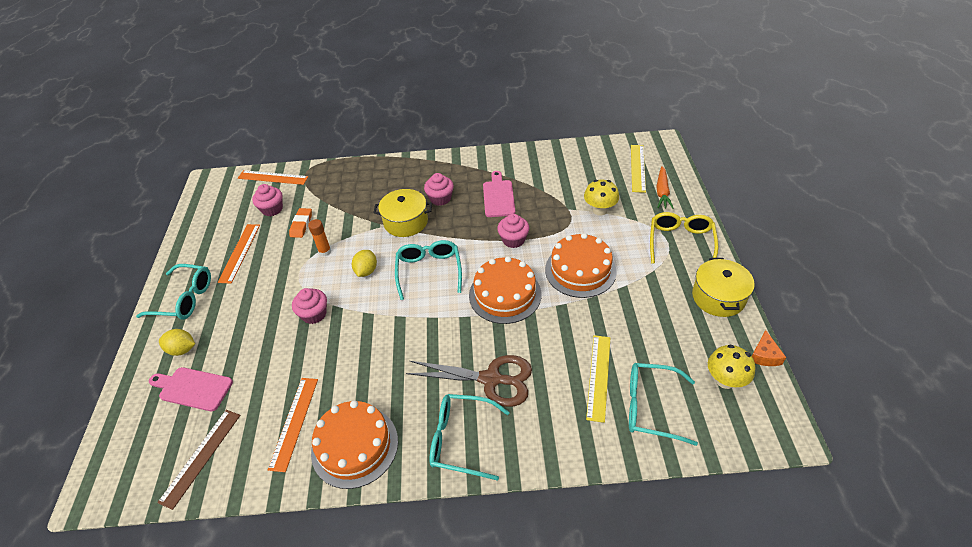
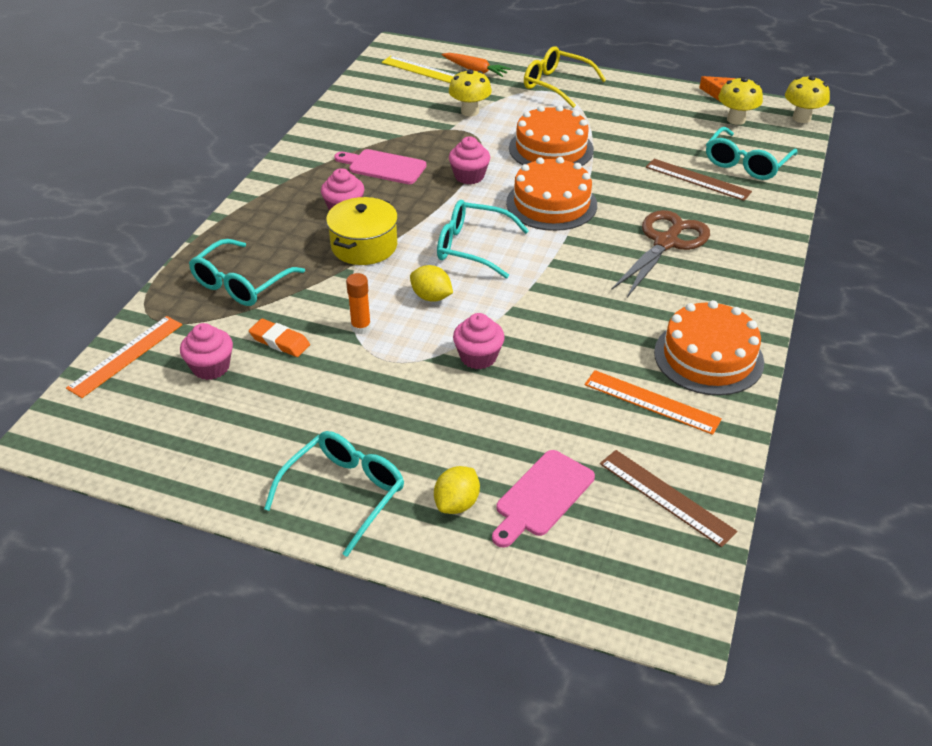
camera: 70 degrees left, 5 degrees down
(240, 253) = (286, 417): orange ruler -> none
(461, 439) = (733, 280): turquoise glasses -> turquoise glasses (241, 283)
(598, 377) = (697, 179): yellow ruler -> brown ruler
(718, 297) = (640, 91): yellow pot -> none
(775, 436) = (801, 118): none -> yellow mushroom

